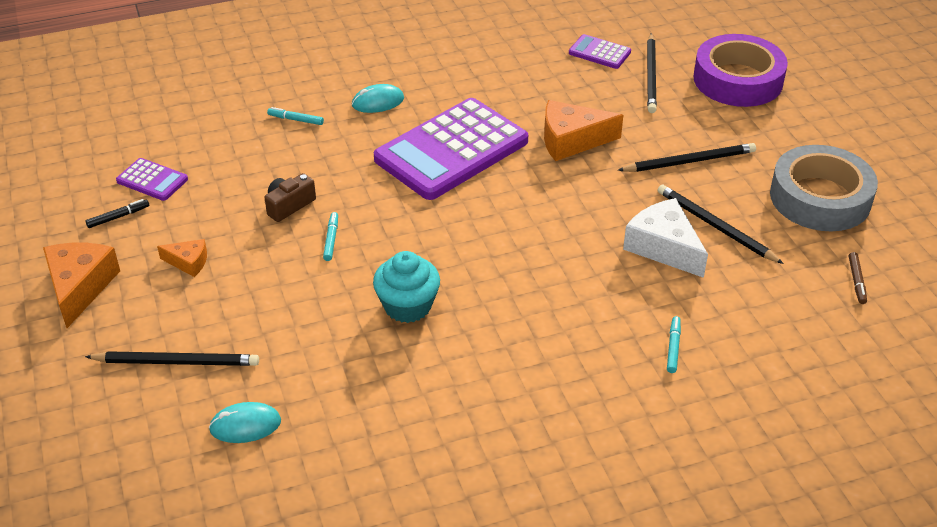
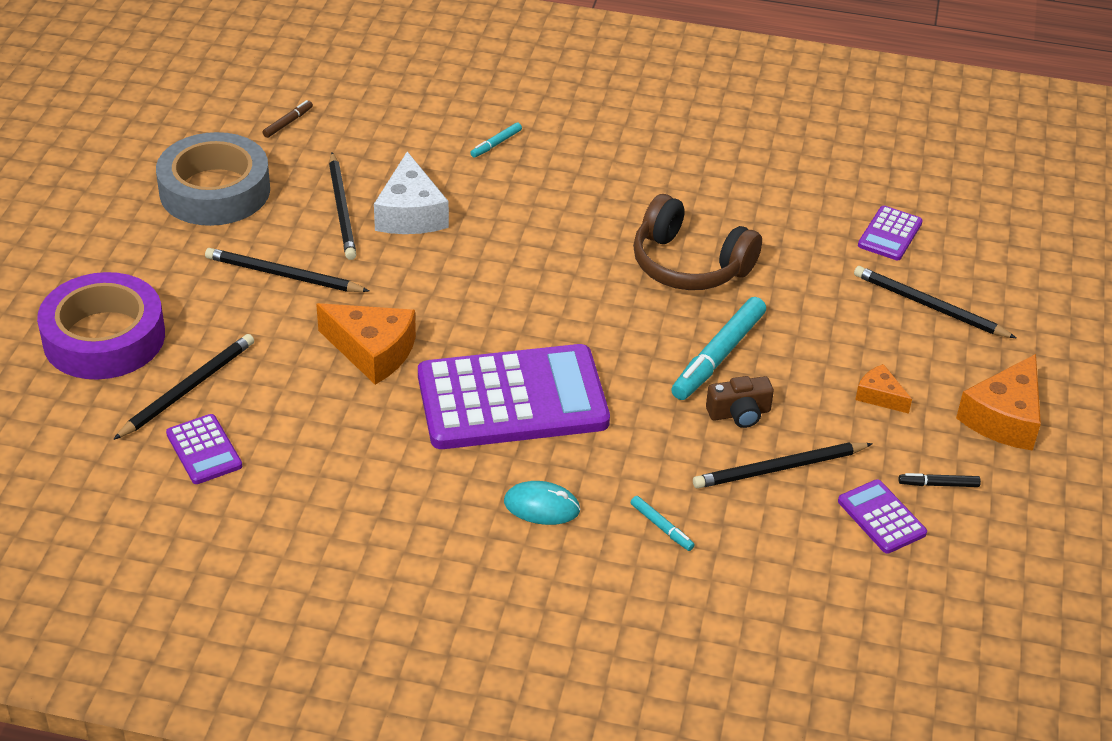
camera: 150 degrees left, 0 degrees up
(239, 182) = (779, 468): none -> black pencil
(245, 425) = (890, 234): turquoise mouse -> purple calculator
(331, 239) = (718, 356): turquoise marker -> turquoise marker, size x2.11
(407, 306) = (689, 265): turquoise cupcake -> brown headphones

